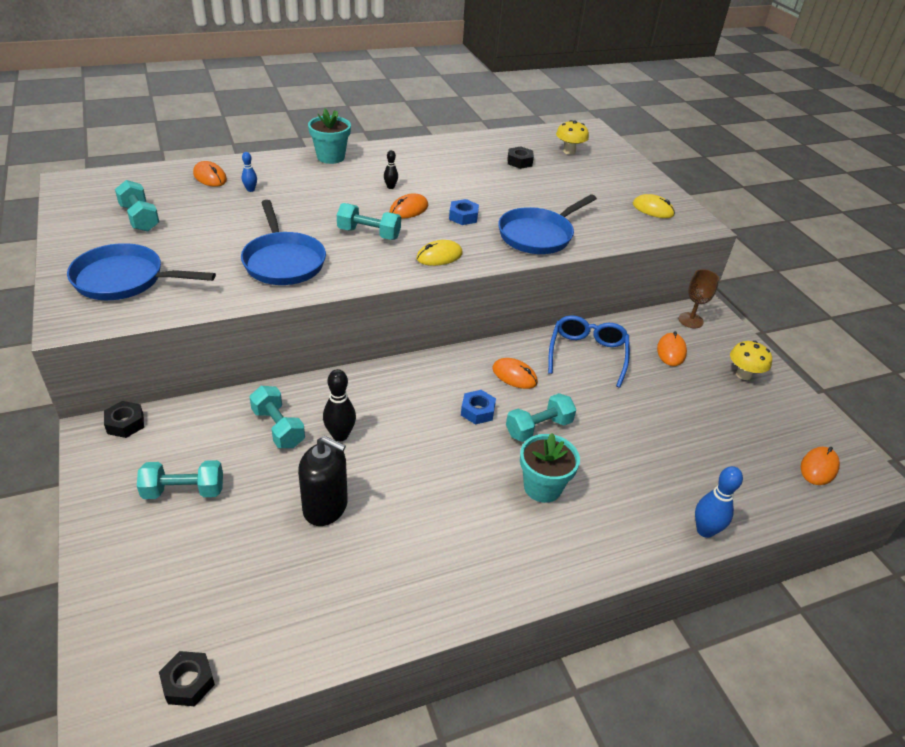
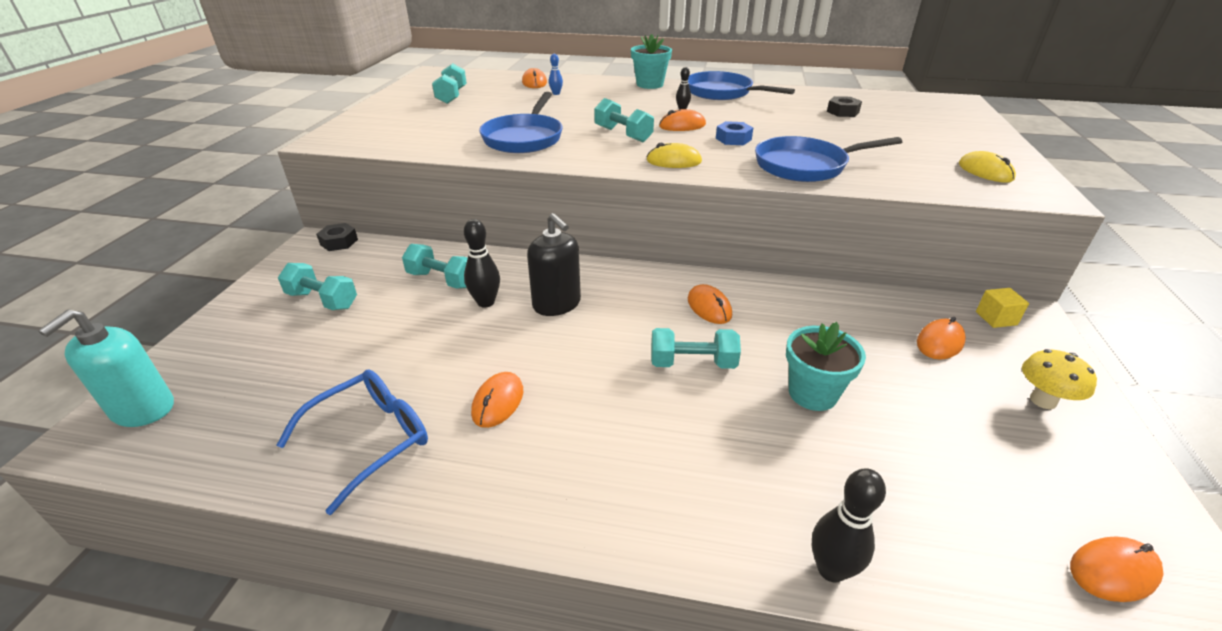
camera: 35 degrees right, 5 degrees down
(124, 280) = (392, 126): blue pan -> blue pan (722, 93)
(133, 660) = (143, 409): none -> turquoise soap dispenser
(188, 682) = (153, 447): black nut -> none
(278, 428) = (442, 280): turquoise dumbbell -> turquoise dumbbell turned 60 degrees counterclockwise
(325, 507) = (412, 354): black soap dispenser -> black soap dispenser (557, 304)
(432, 516) = (498, 402): none -> orange mouse
(477, 411) = (638, 325): blue nut -> none
(542, 487) = (643, 422): turquoise flower pot -> turquoise flower pot (812, 393)
(569, 151) = (913, 112): yellow mushroom -> none
(587, 354) = (817, 313): blue glasses -> blue glasses (371, 439)
(690, 320) = (996, 318): brown goblet -> yellow cube
(705, 530) = (831, 569): blue bowling pin -> black bowling pin

